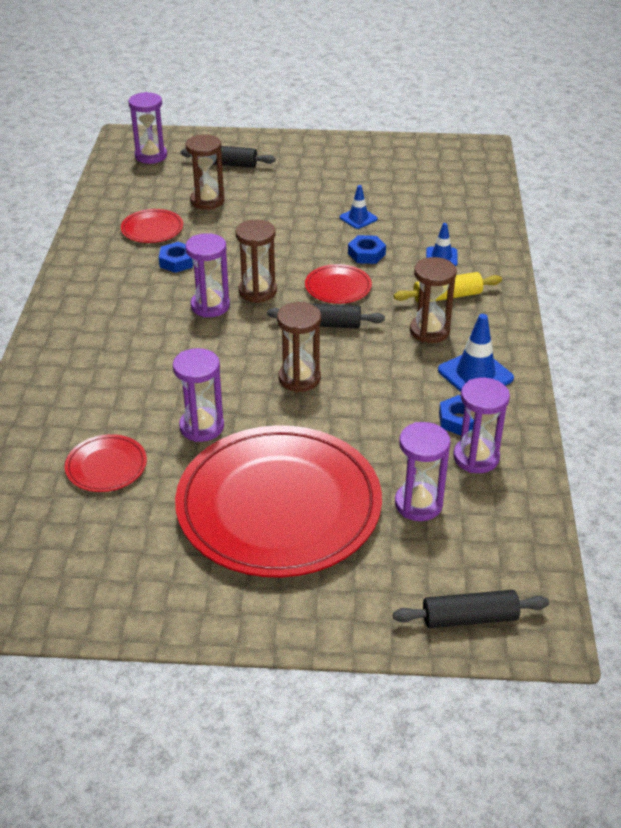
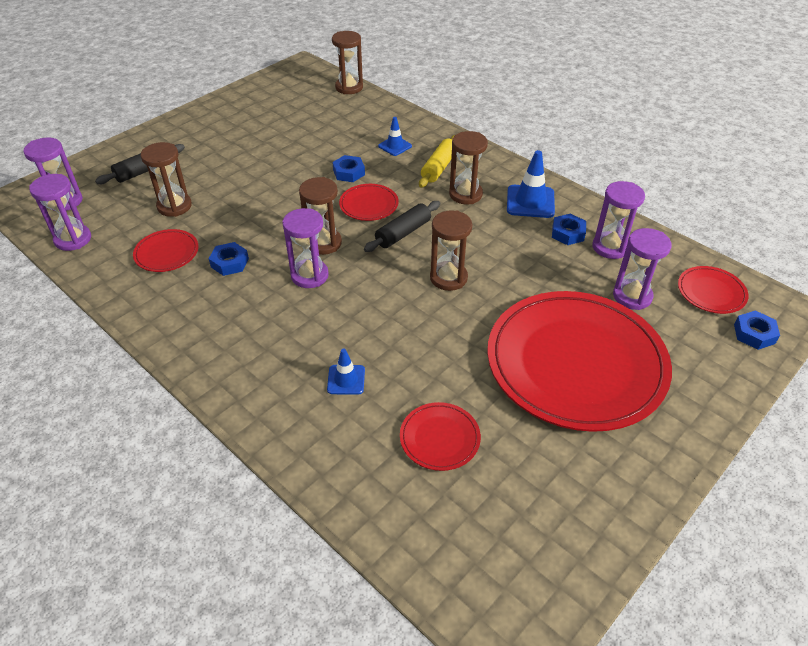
camera: 50 degrees left, 5 degrees up
(201, 427) = (449, 357): purple hourglass -> purple hourglass (73, 239)
(358, 218) = (303, 153): blue traffic cone -> blue traffic cone (346, 380)
(469, 618) = (754, 334): black rolling pin -> blue nut
(491, 187) = (349, 87): none -> brown hourglass
(498, 559) = (711, 292): none -> red plate

